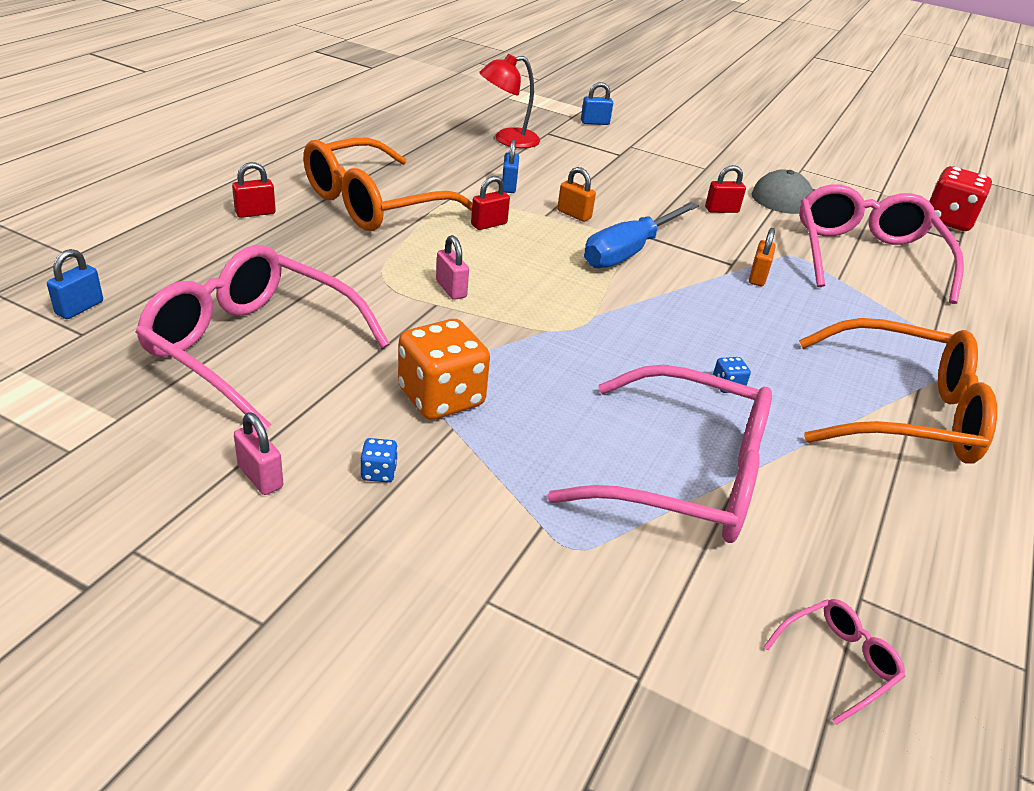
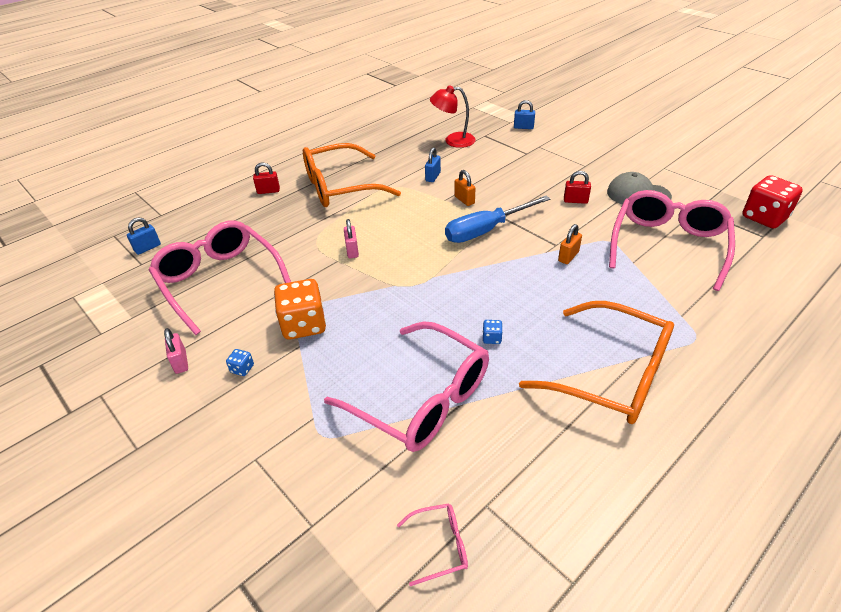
camera: 25 degrees right, 5 degrees up
(489, 224) = (403, 205): red padlock -> none

